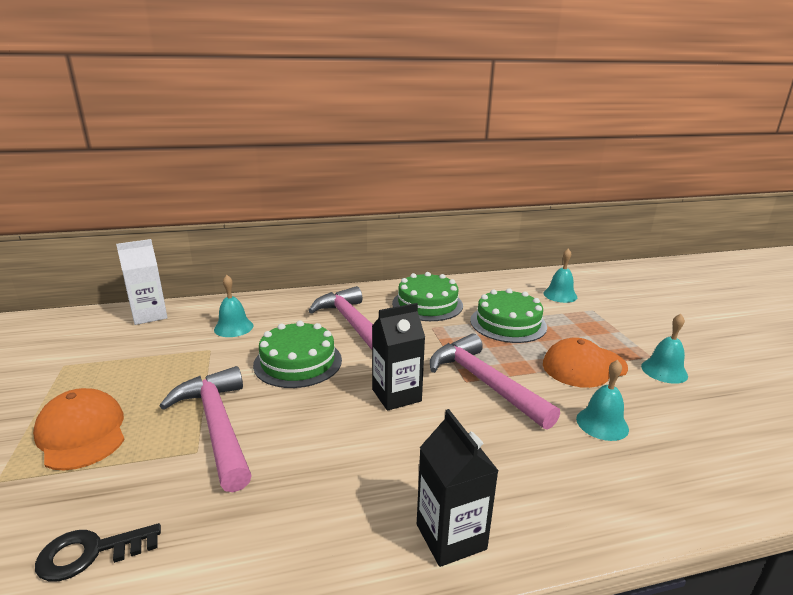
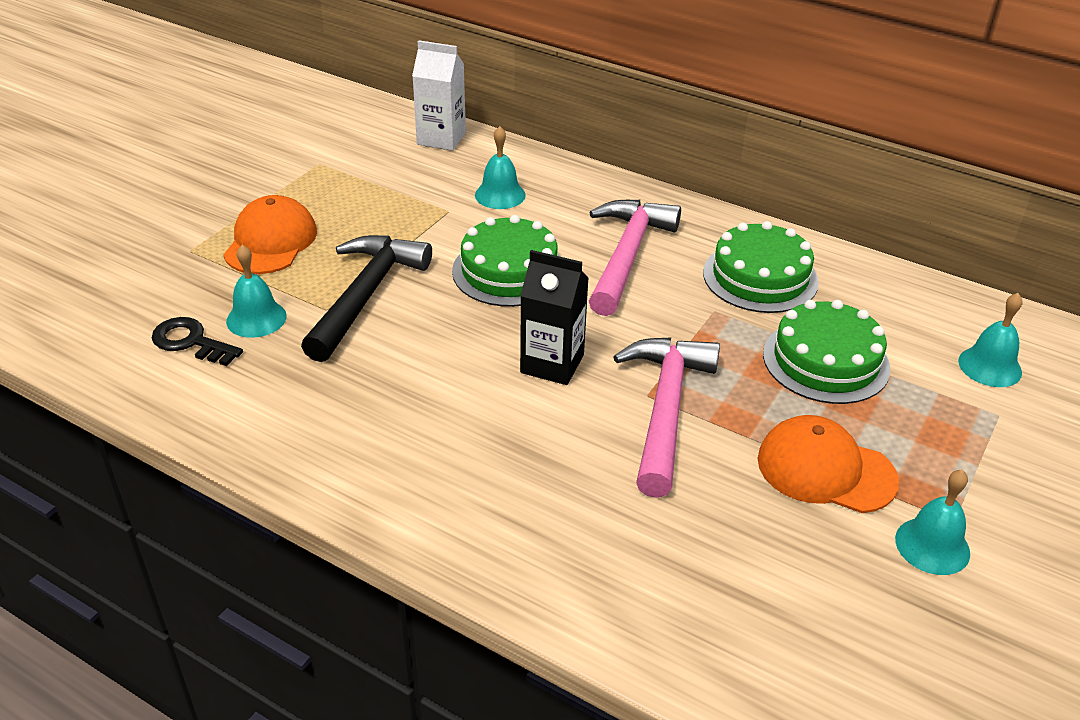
camera: 45 degrees right, 15 degrees up
(217, 425) = (366, 295): pink hammer -> black hammer
(451, 537) = (415, 507): black carton -> none
(602, 423) = (721, 534): turquoise bell -> turquoise bell (256, 318)

